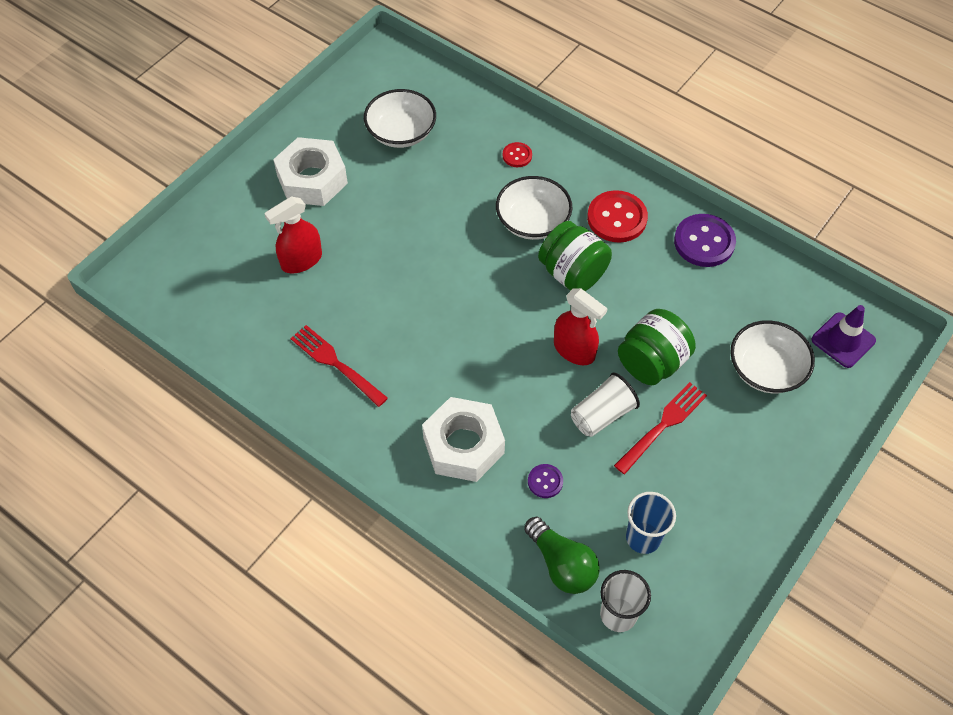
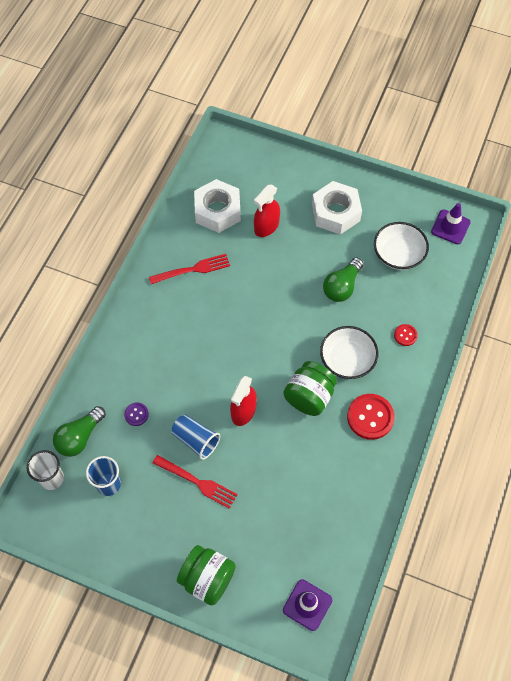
camera: 75 degrees right, 5 degrees up
(301, 260) = (266, 226): red spray bottle -> red spray bottle turned 90 degrees counterclockwise
(336, 364) = (193, 269): red fork -> red fork turned 45 degrees clockwise
(382, 73) = (450, 227): none -> purple traffic cone
(426, 200) = (342, 286): none -> green light bulb
(463, 445) = (151, 359): white nut -> white nut (217, 211)
(602, 415) = (196, 440): white cup -> blue cup
(652, 362) = (247, 465): green jar -> green jar (207, 579)
(704, 242) = (369, 485): purple button -> none
(766, 369) = (264, 548): white bowl -> none

